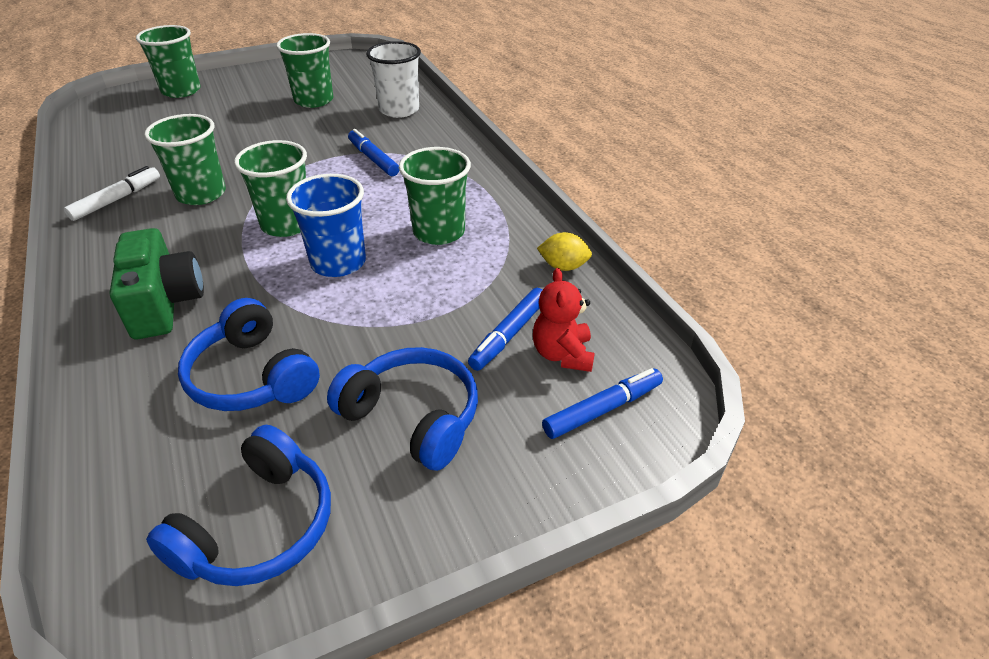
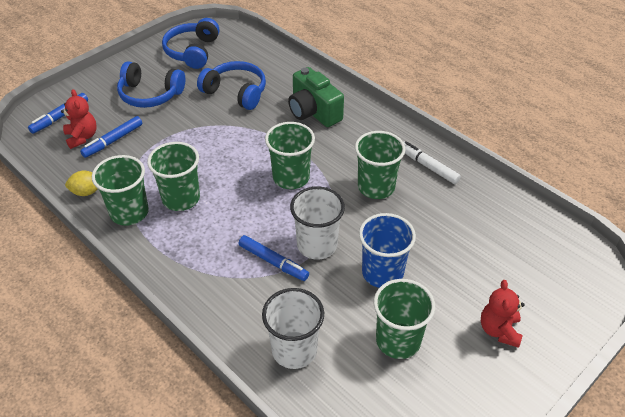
camera: 160 degrees right, 5 degrees up
(116, 200) = (428, 166): white marker -> white marker turned 120 degrees clockwise
(181, 91) = (552, 315): green cup -> green cup (129, 212)
(232, 92) = (499, 330): none -> red teddy bear
(319, 162) = (317, 245): none -> white cup
(338, 262) = (235, 159): blue cup -> blue cup (382, 273)
(509, 334) = (113, 140): blue marker -> blue marker turned 150 degrees counterclockwise

